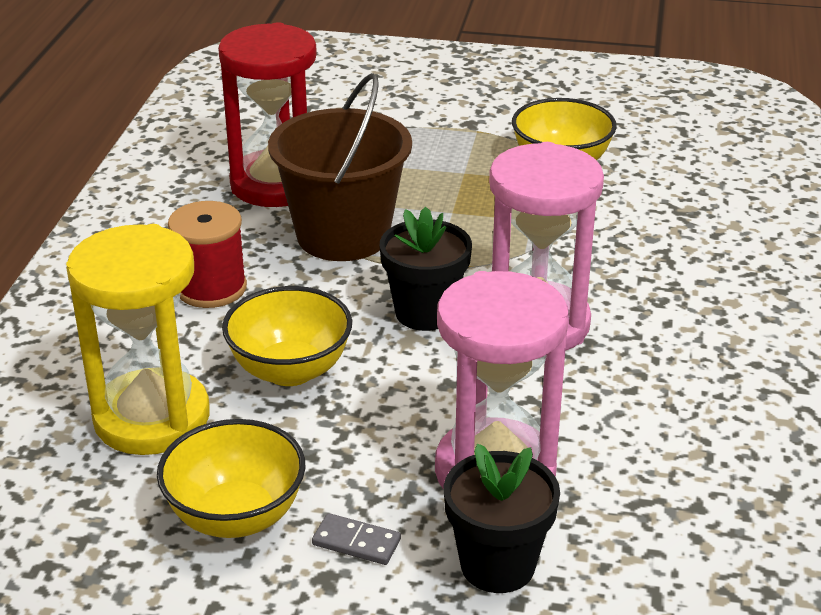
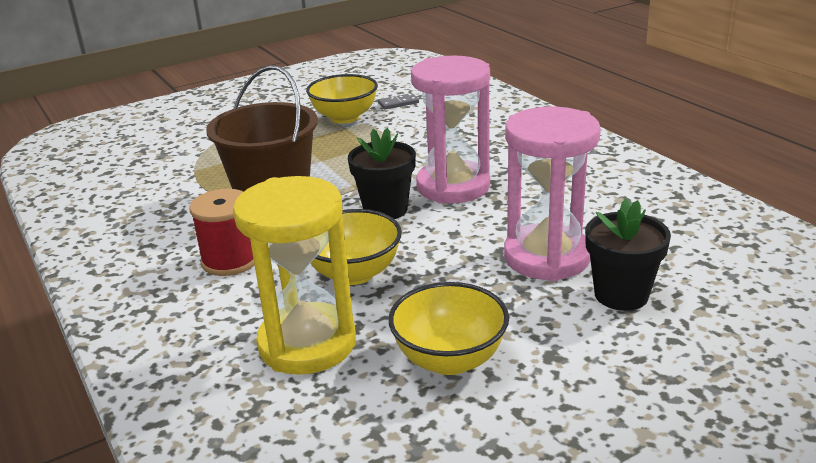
camera: 40 degrees left, 5 degrees down
(276, 184) = (185, 193): red hourglass -> none
(356, 542) = (537, 329): grey domino -> grey domino (398, 103)

